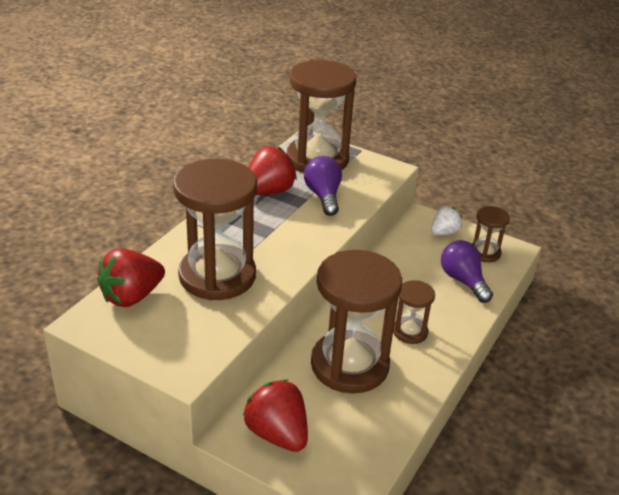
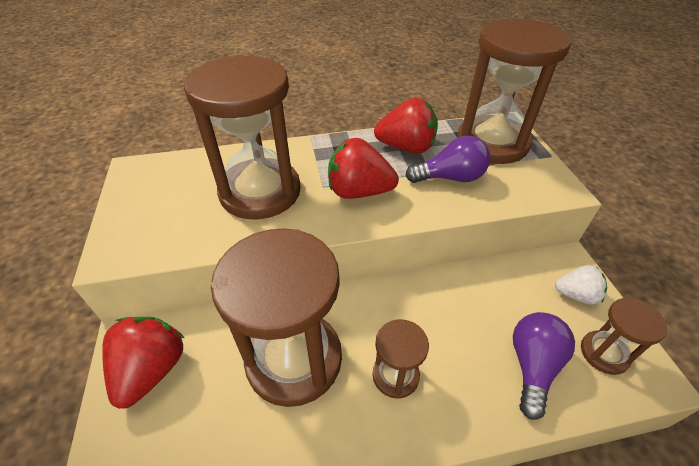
camera: 50 degrees right, 10 degrees up
(132, 296) = (186, 169): red strawberry -> red strawberry (359, 192)
(323, 196) = (450, 178): purple light bulb -> purple light bulb turned 45 degrees clockwise

